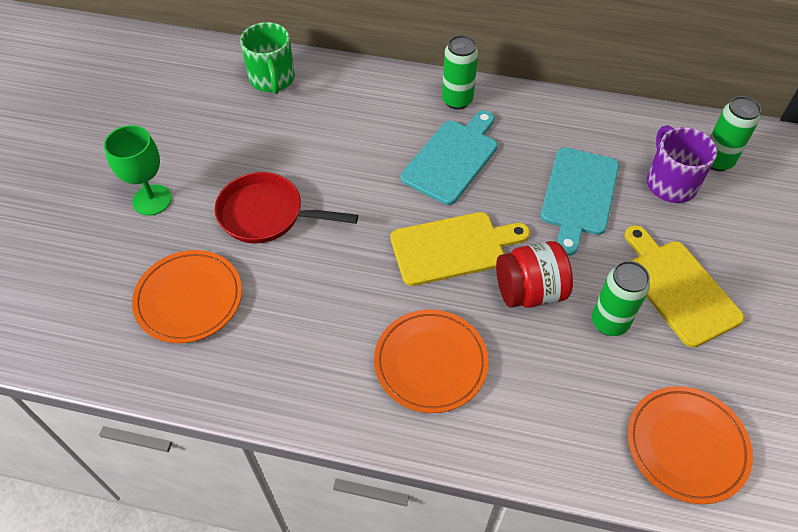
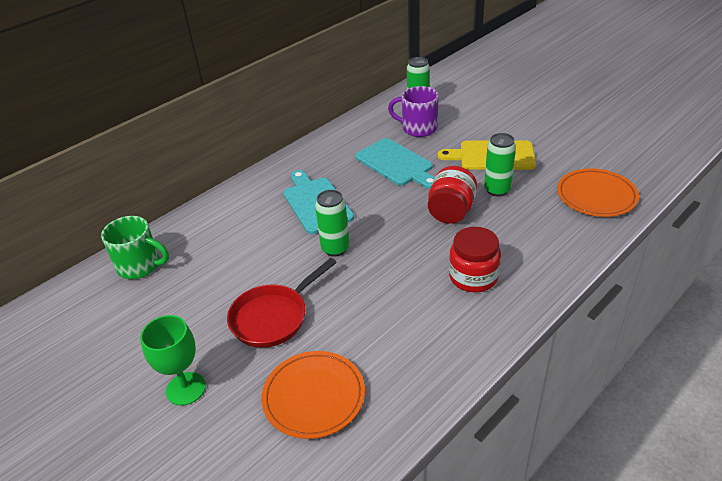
camera: 55 degrees left, 15 degrees down
(430, 363) = (473, 277): orange plate -> red jar
(453, 248) = (390, 231): yellow cutting board -> none
(457, 100) = (269, 182): green can -> green can (335, 248)

